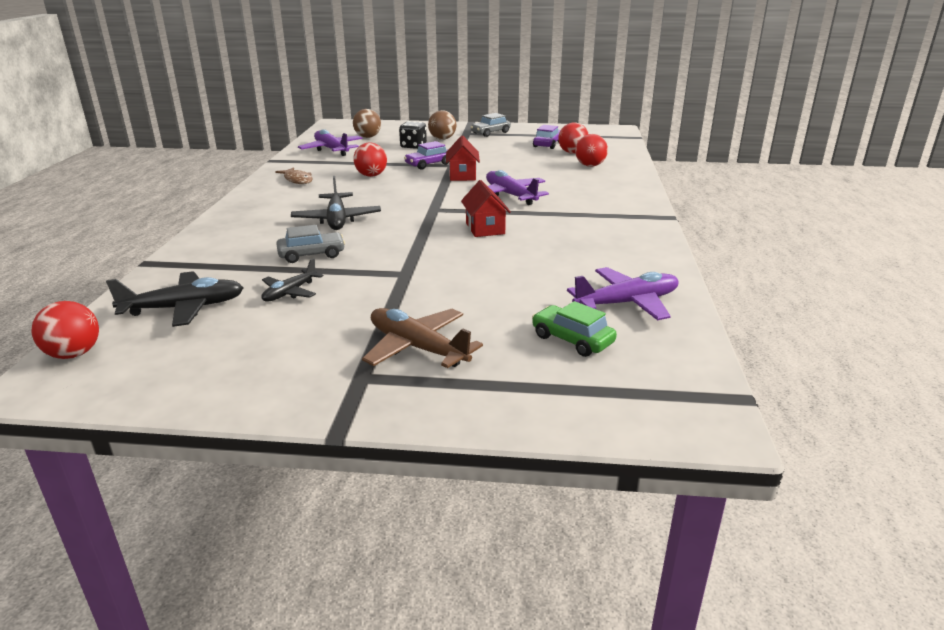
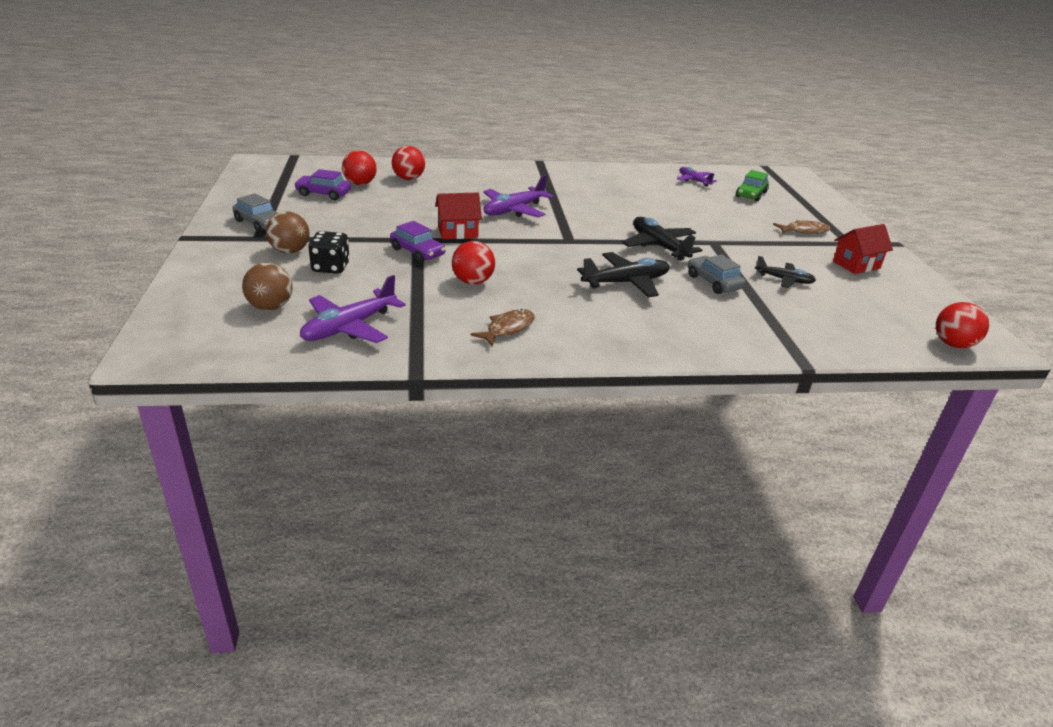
camera: 105 degrees left, 5 degrees up
(184, 308) = (851, 318): black plane -> black plane (658, 246)
(417, 348) = (804, 231): brown plane -> brown fish
(485, 228) = (603, 218): red house -> red house (856, 265)
(627, 303) = (694, 181): purple plane -> purple plane, size x0.62

